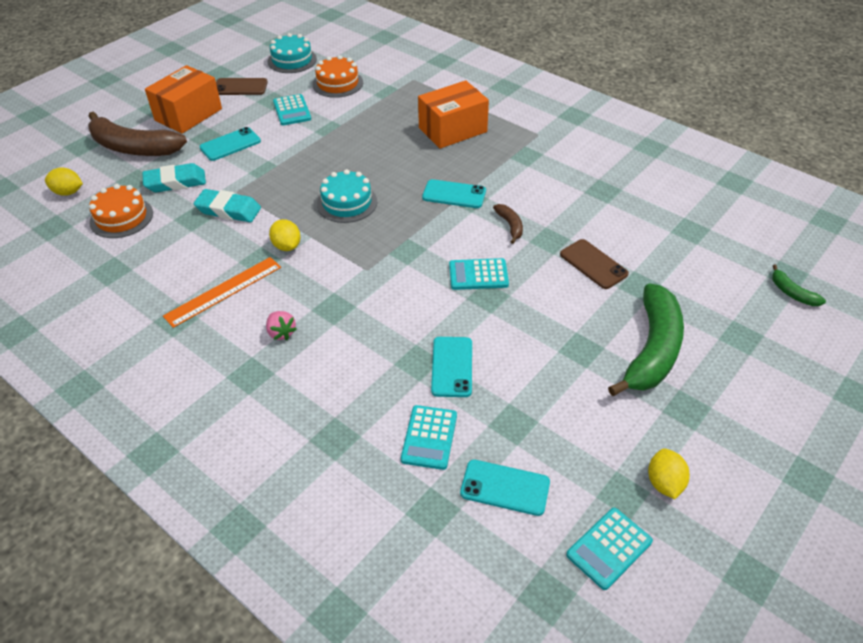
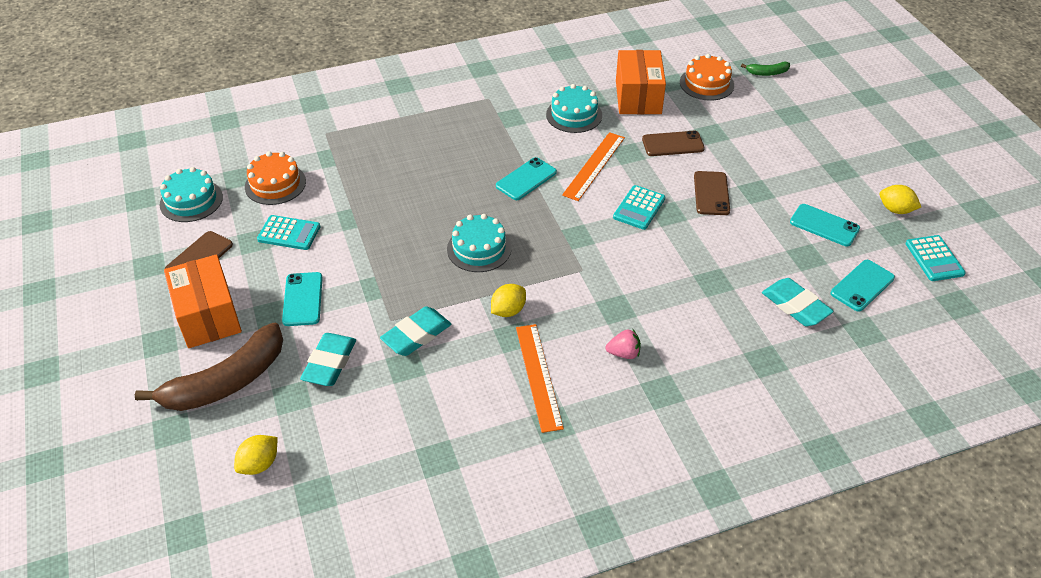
camera: 60 degrees left, 0 degrees up
(121, 217) = (352, 426): orange cake -> orange cake (706, 84)
(287, 246) = (508, 311): yellow lemon -> yellow lemon turned 45 degrees counterclockwise
(429, 437) = (795, 306): turquoise calculator -> turquoise eraser
(452, 130) = (433, 142): orange box -> orange box (638, 97)
(452, 367) = (731, 265): turquoise phone -> turquoise phone (824, 225)
(510, 226) = (594, 166): brown banana -> orange ruler
(545, 317) = (711, 193): none -> brown phone
(568, 188) = (574, 115): none -> turquoise cake
(652, 350) = (778, 158): green banana -> none

